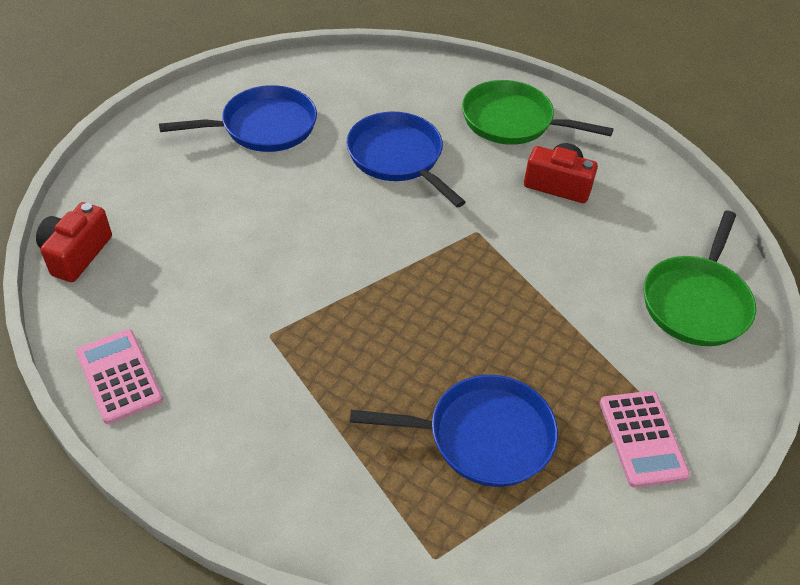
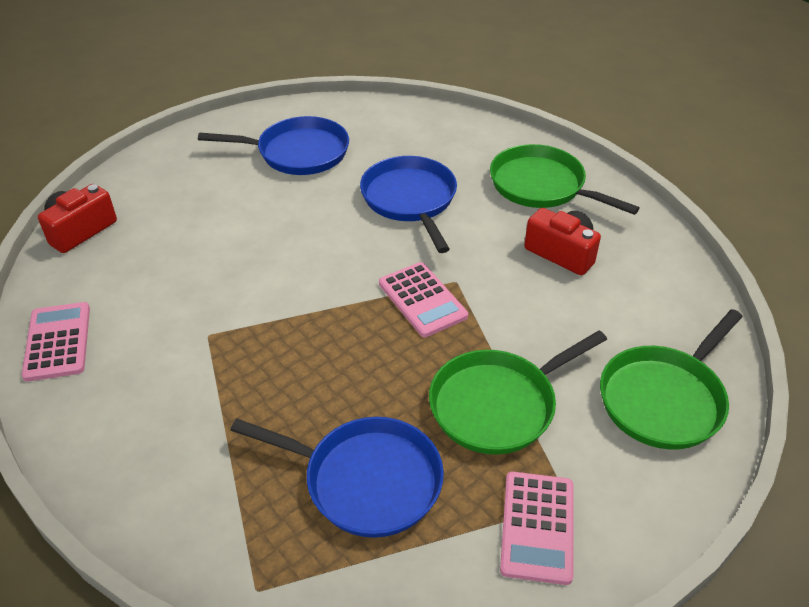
camera: 20 degrees right, 5 degrees down
(455, 256) = (422, 300): none -> pink calculator
(564, 340) = (498, 405): none -> green pan

